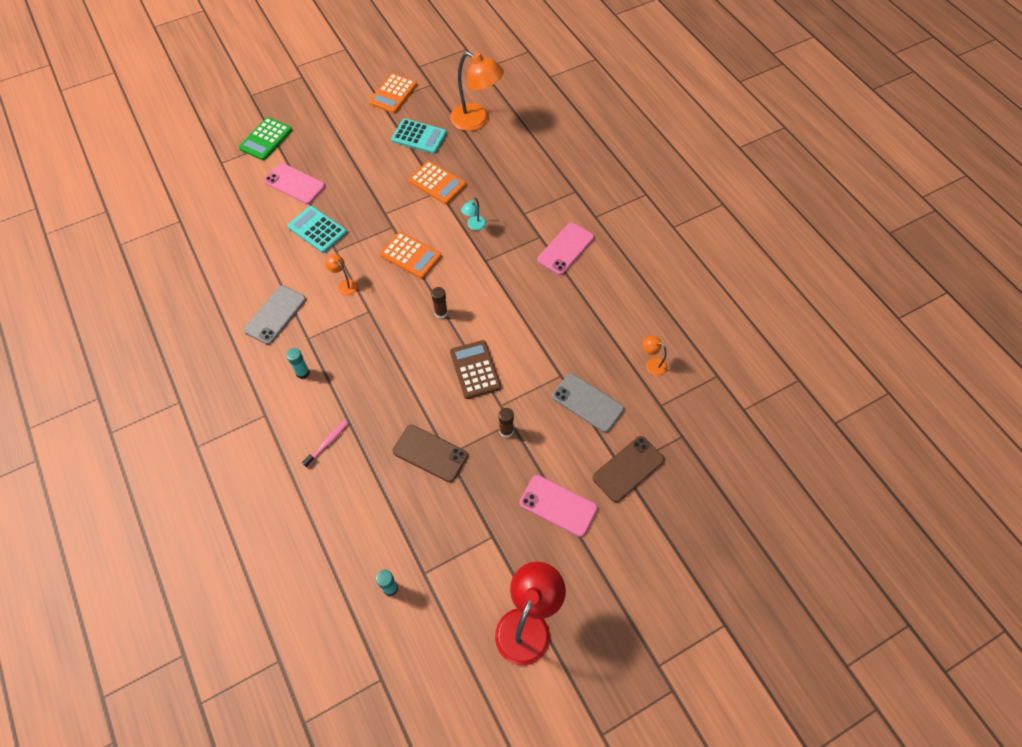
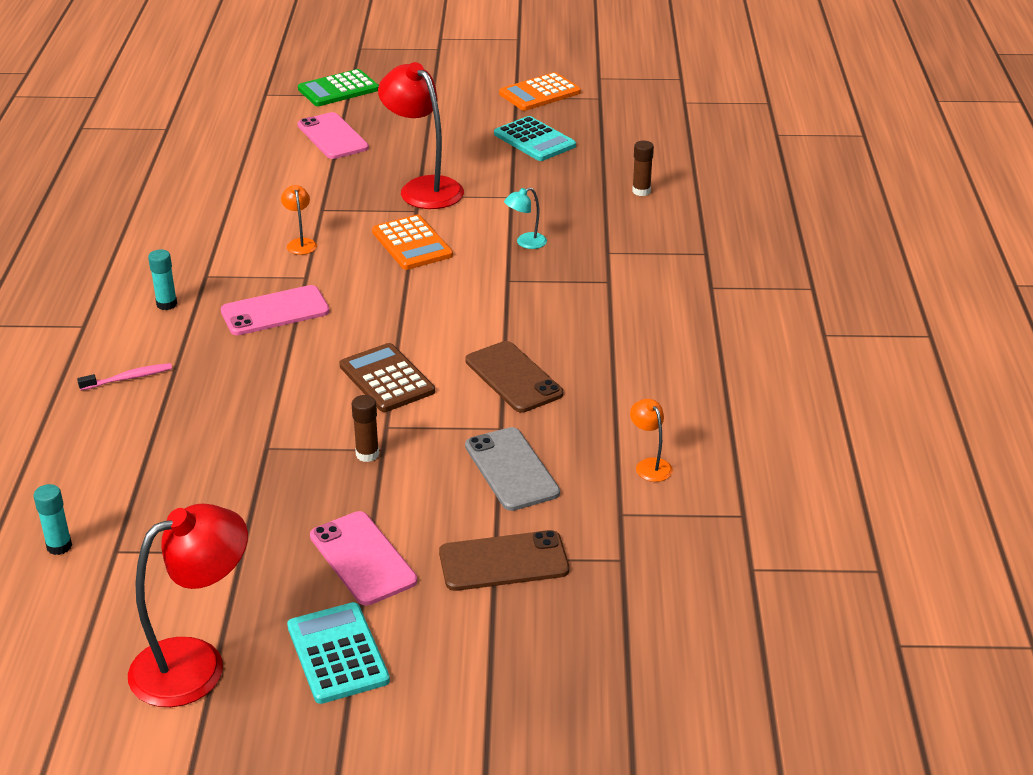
camera: 30 degrees right, 25 degrees down
(275, 315) = (189, 242): grey phone -> none
(317, 230) = (318, 184): turquoise calculator -> turquoise calculator (337, 654)
(383, 205) = (423, 188): none -> red lamp
(430, 453) = (244, 437): brown phone -> brown phone (513, 377)
(437, 183) = (515, 188): orange calculator -> none
(441, 313) = (396, 310): brown glue stick -> brown glue stick (641, 191)
(475, 369) = (386, 379): brown calculator -> brown calculator turned 45 degrees counterclockwise
(476, 120) = (629, 147): orange lamp -> none
(565, 249) = (634, 305): pink phone -> pink phone (275, 311)

